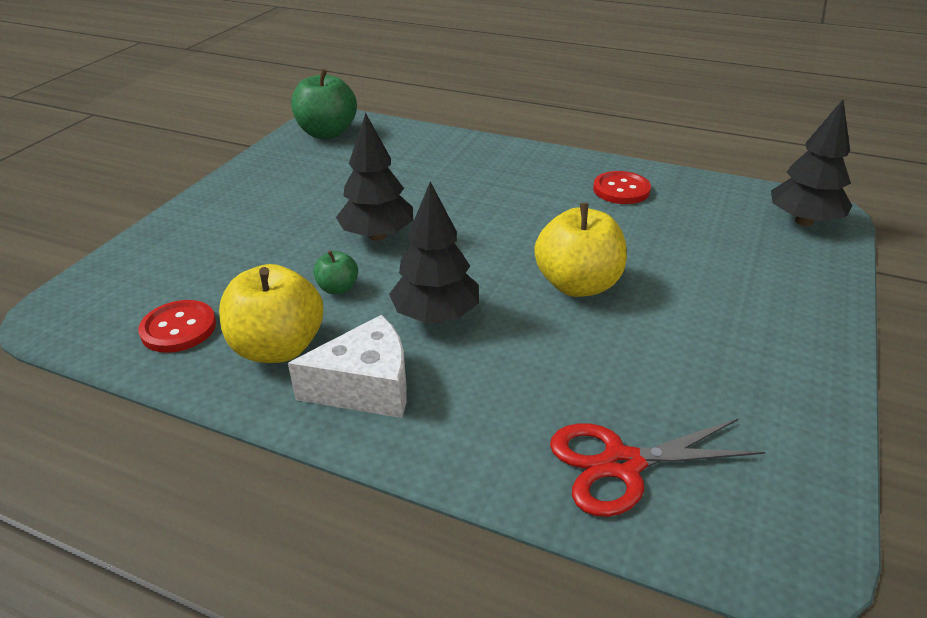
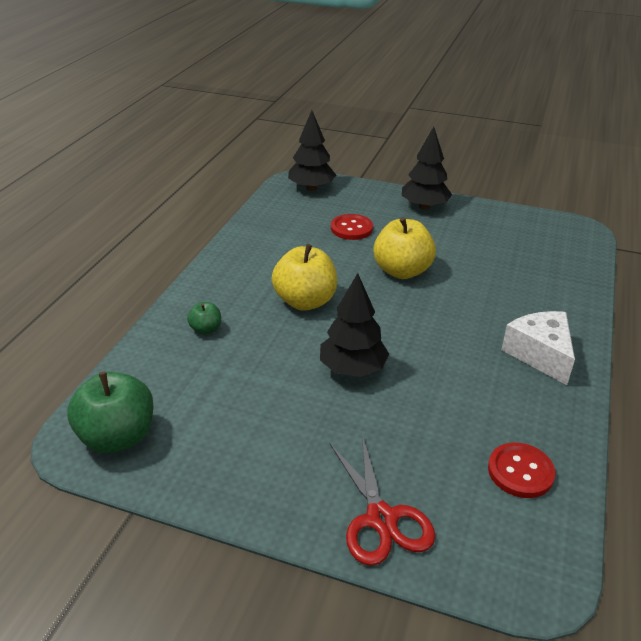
camera: 95 degrees left, 0 degrees up
(278, 348) = (519, 404): yellow apple -> yellow apple (305, 301)
(338, 288) = (436, 382): green apple -> green apple (206, 329)
(436, 316) = (455, 329): black tree -> black tree (424, 206)
(621, 190) = (269, 247): red button -> red button (351, 228)
(621, 464) = (553, 264): red scissors -> red scissors (381, 519)

